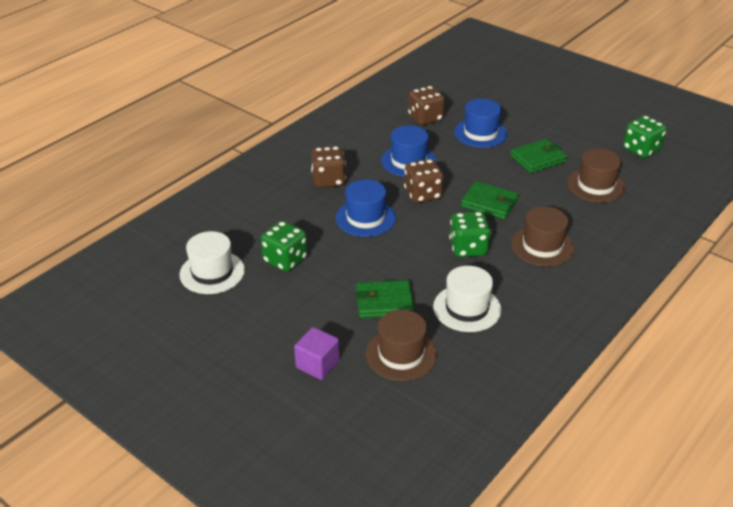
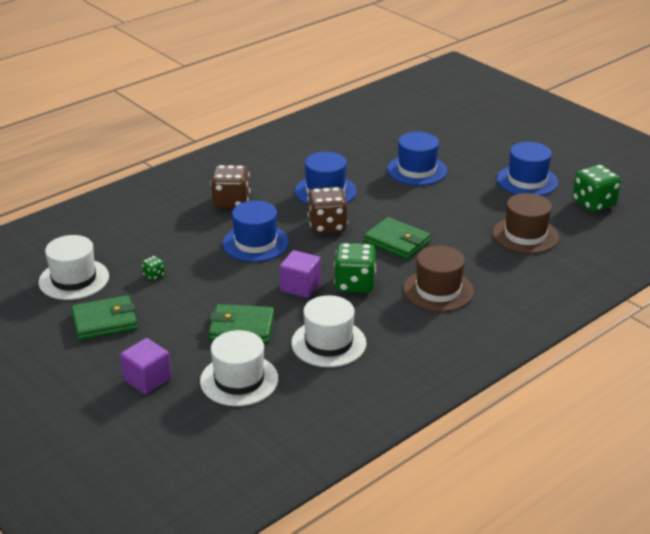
camera: 10 degrees right, 5 degrees down
(285, 260) = (154, 275): green dice -> green dice, size x0.46
(401, 354) = (239, 380): brown hat -> white hat
(421, 256) = (300, 286): none -> purple cube
(425, 118) = (361, 150): brown dice -> none
(538, 159) = (470, 202): green wallet -> green wallet (105, 321)
(578, 134) = (527, 181): none -> blue hat

